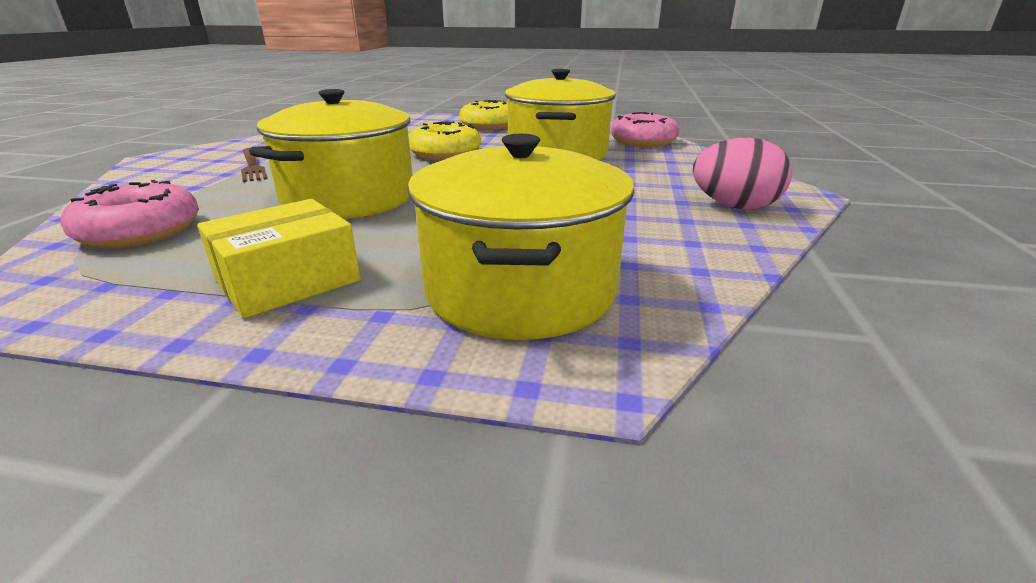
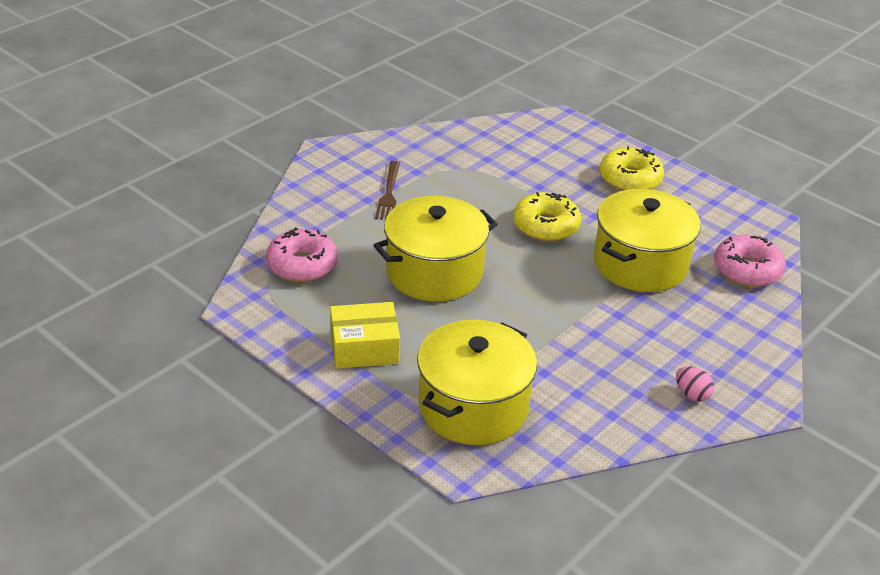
camera: 30 degrees right, 10 degrees up
(734, 206) = (692, 394): pink egg -> pink egg, size x0.57

